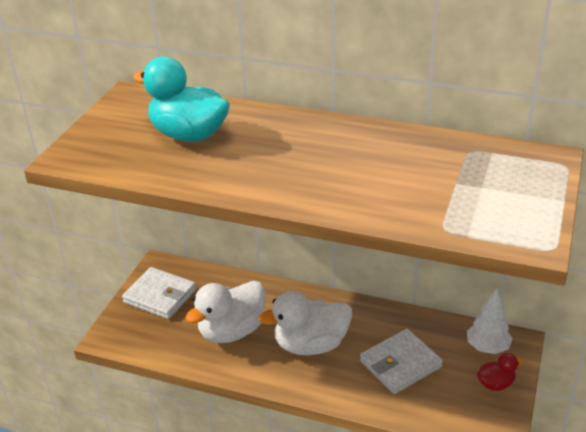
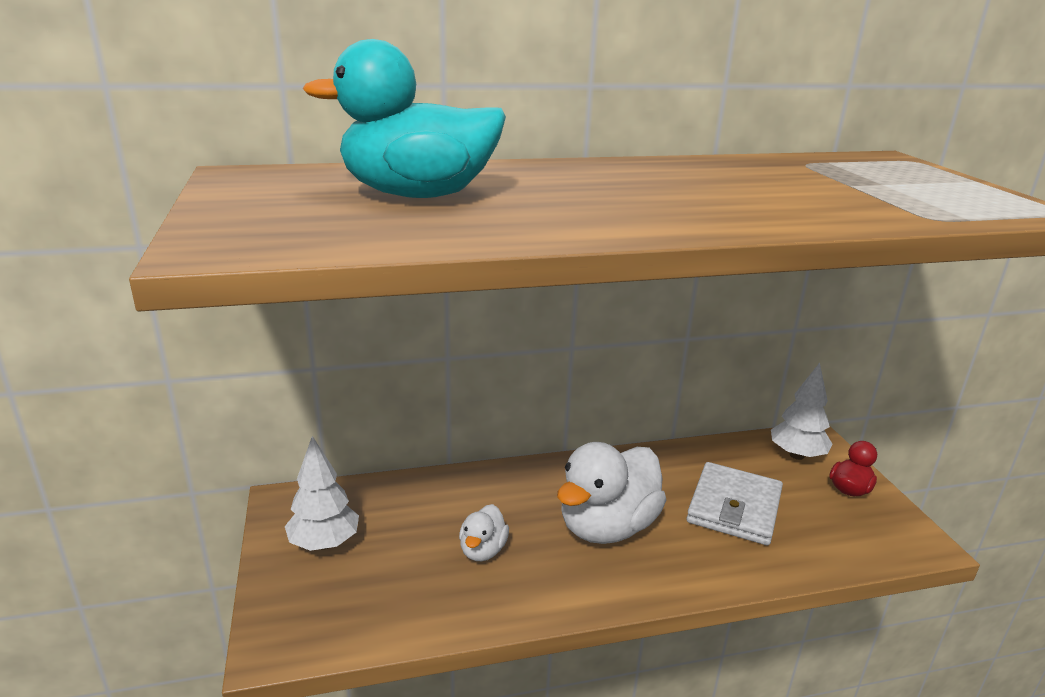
camera: 35 degrees left, 10 degrees down
(160, 296) = (324, 543): white wallet -> white tree
(232, 331) = (483, 550): white duck -> white duck, size x0.49

